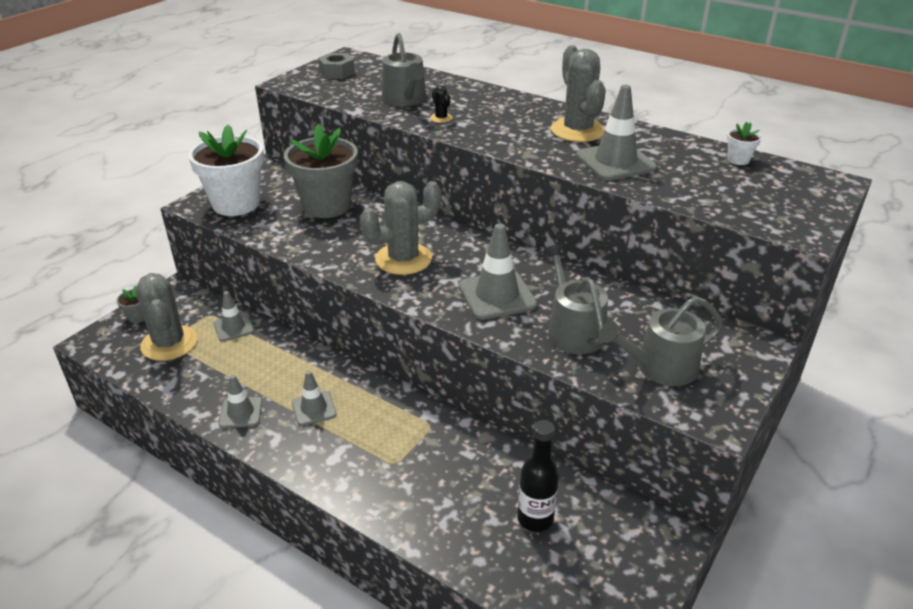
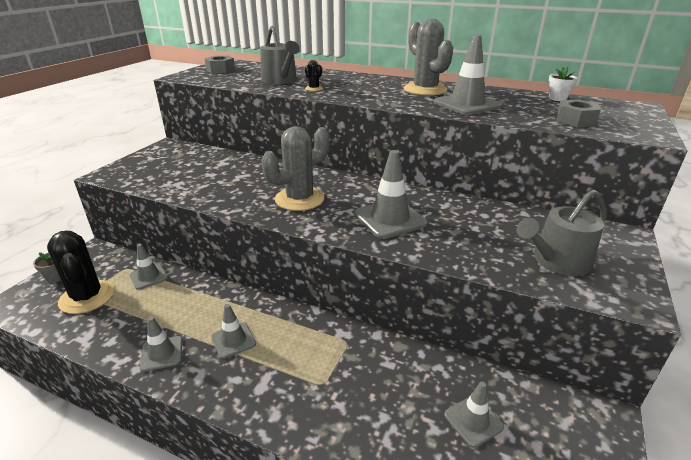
camera: 10 degrees left, 5 degrees down
(169, 343) = (87, 297): grey cactus -> black cactus
(236, 204) = (143, 171): white flower pot -> none
(327, 206) = (224, 167): grey flower pot -> none
(535, 518) = (473, 421): black bottle -> grey traffic cone
(573, 330) = (466, 239): grey watering can -> none
(731, 200) = (575, 120): none -> grey nut

